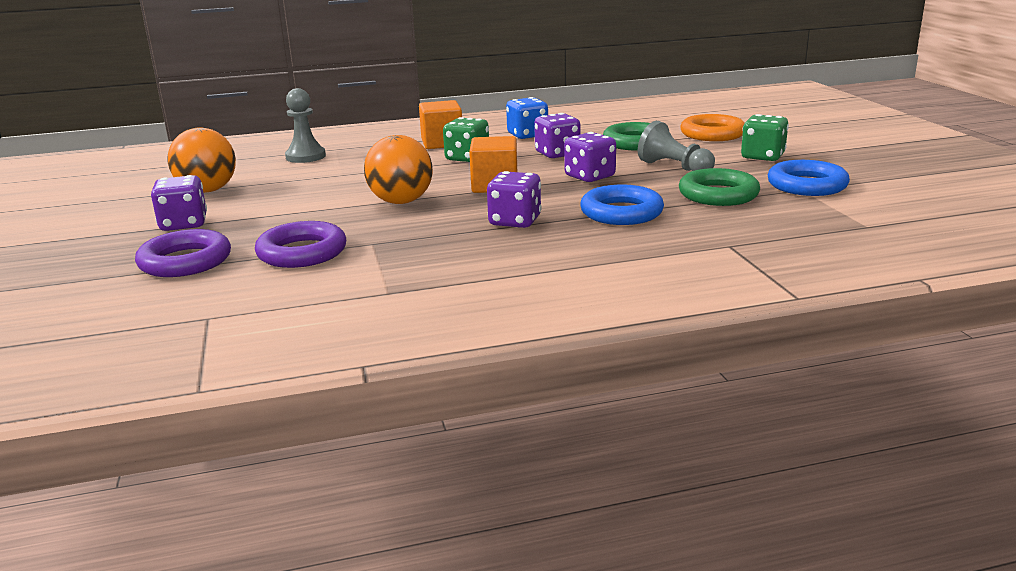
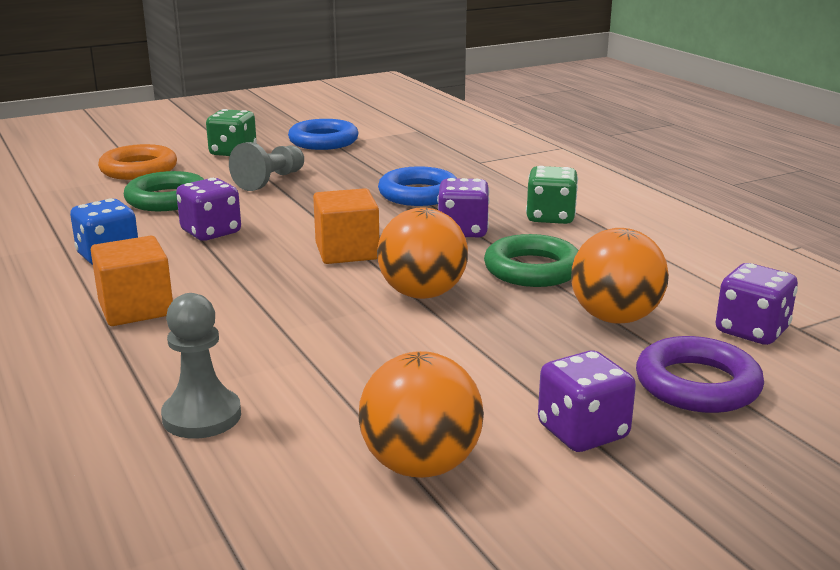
camera: 105 degrees left, 0 degrees up
(302, 252) = (615, 318): purple ring -> orange ball
(467, 158) = (225, 280): green dice -> green dice (550, 217)
(590, 177) = (306, 211): purple dice -> purple dice (751, 331)
(718, 194) = (356, 165): green ring -> green ring (532, 269)

